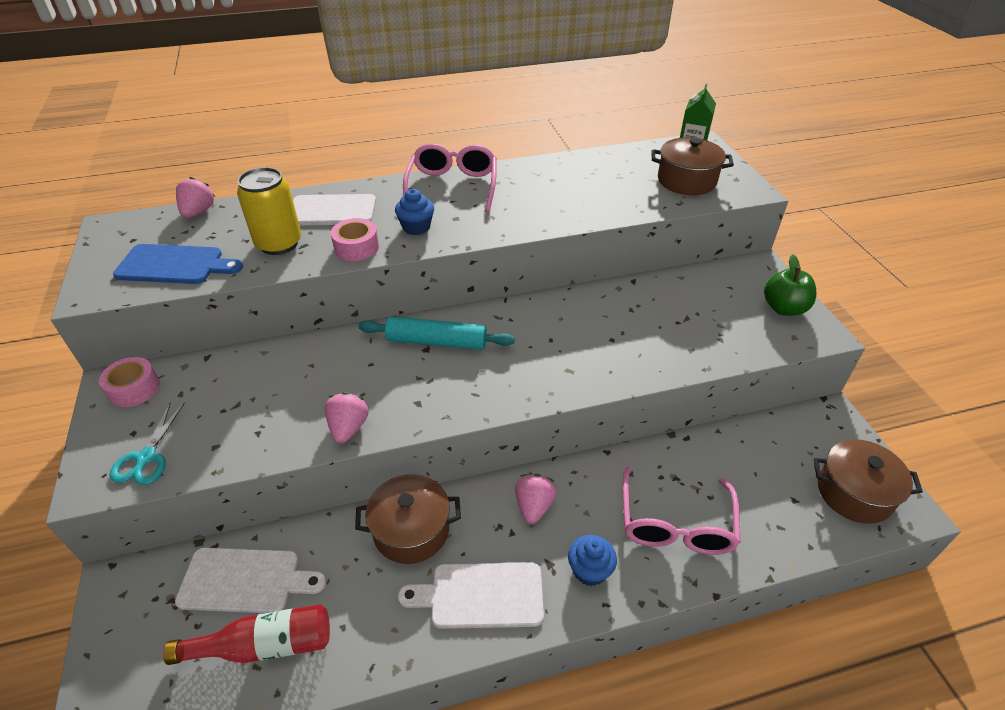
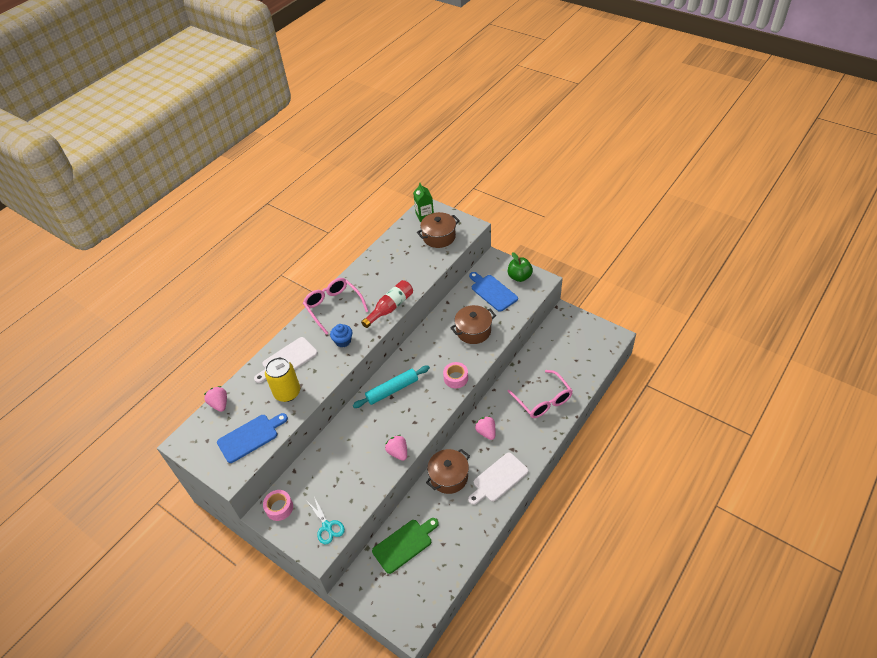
camera: 35 degrees left, 5 degrees up
(245, 580) = (404, 544): white cutting board -> green cutting board
(264, 645) = (438, 556): red bottle -> red bottle (390, 308)
(356, 247) = (327, 370): pink tape -> pink tape (456, 378)
(589, 570) = (528, 440): blue cupcake -> none
(718, 304) = (492, 292): none -> blue cutting board
(854, 493) = (594, 342): brown pot -> brown pot (473, 331)

